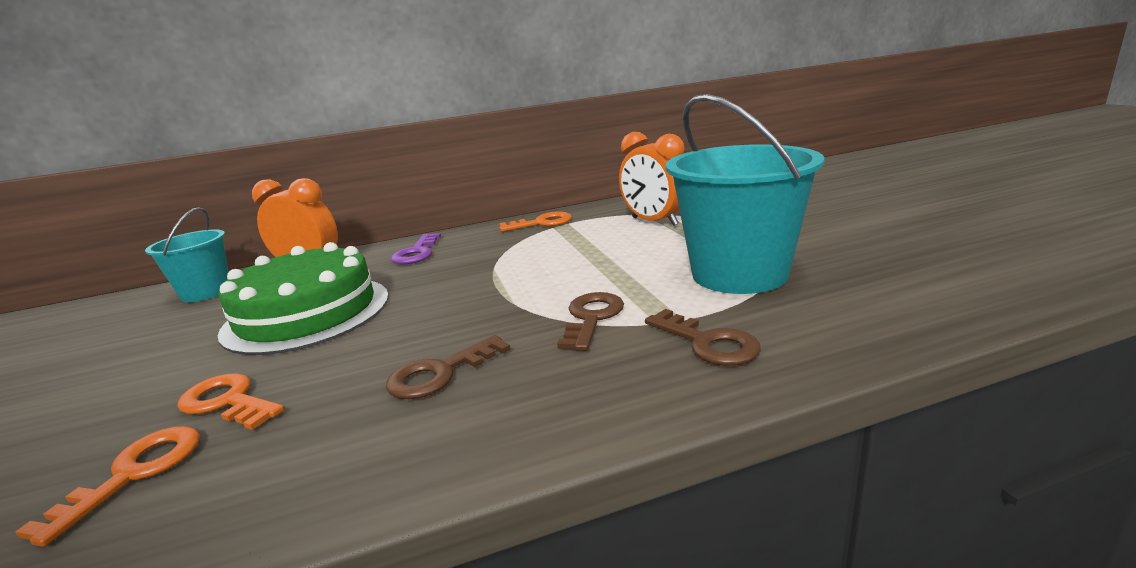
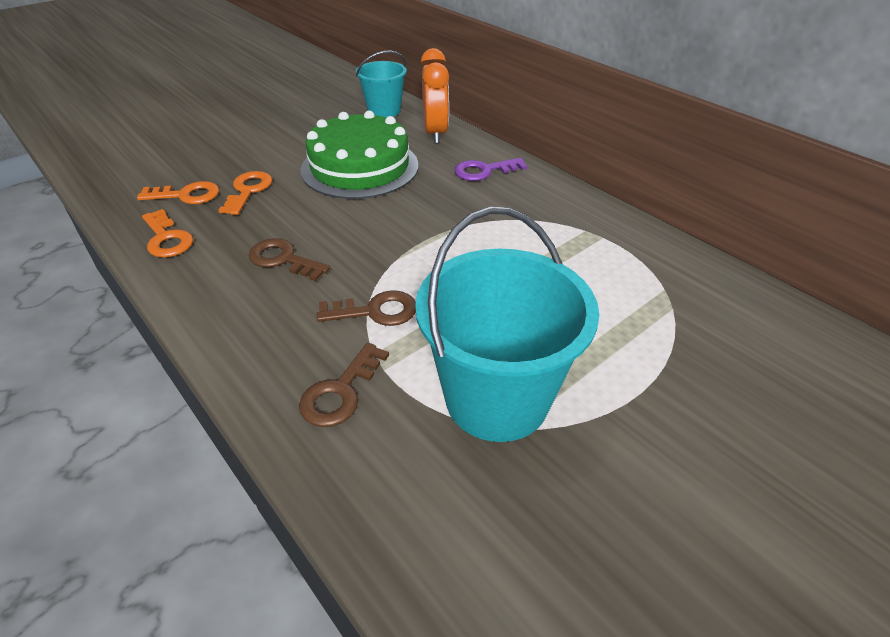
camera: 65 degrees right, 20 degrees up
(542, 223) = (593, 219): orange key -> orange key (167, 238)
(654, 221) = (638, 303): orange clock -> none

